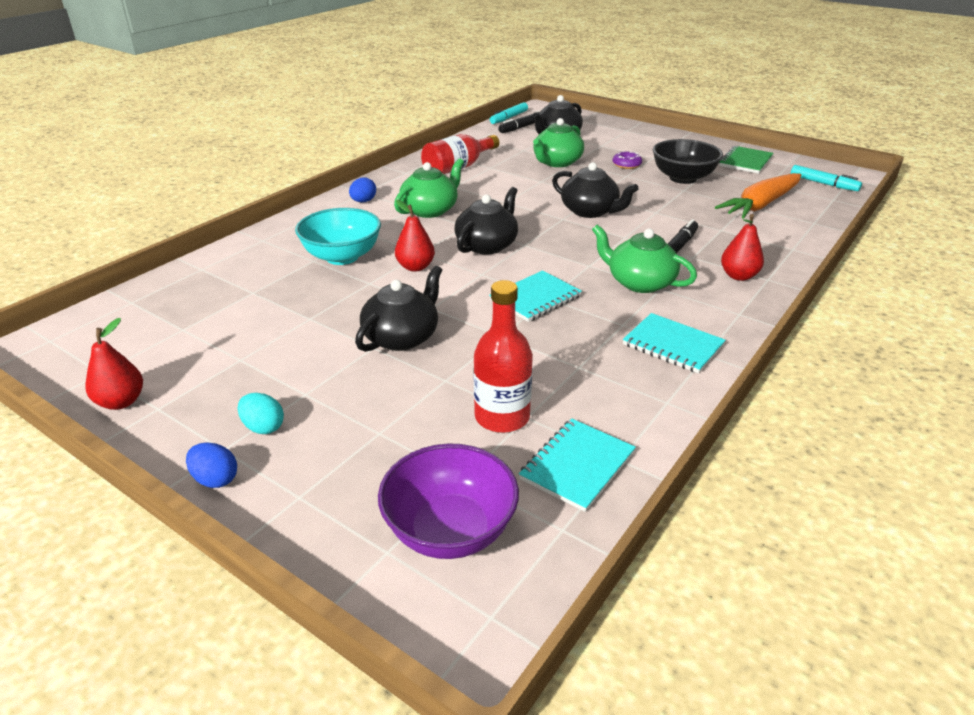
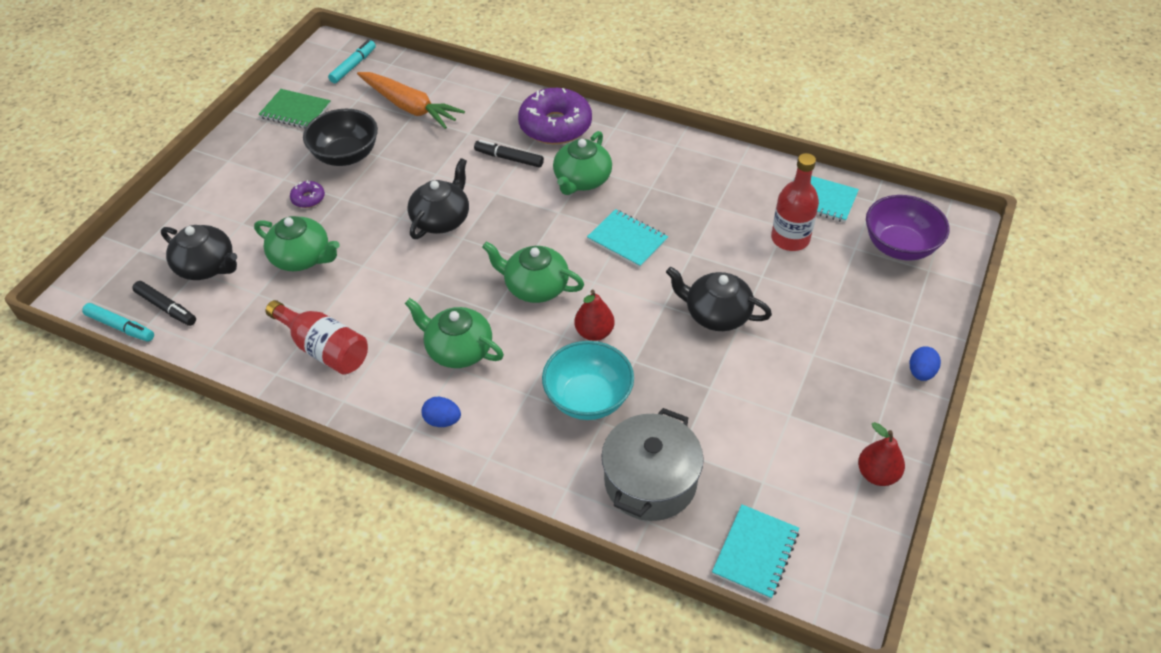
camera: 100 degrees left, 15 degrees up
(236, 274) = (650, 481): none -> grey pot
(263, 427) = (860, 366): turquoise egg -> none
(487, 245) = (535, 286): black teapot -> green teapot
(673, 345) = (670, 161): turquoise notebook -> turquoise notebook (755, 552)
(738, 276) = (555, 126): red pear -> purple donut

